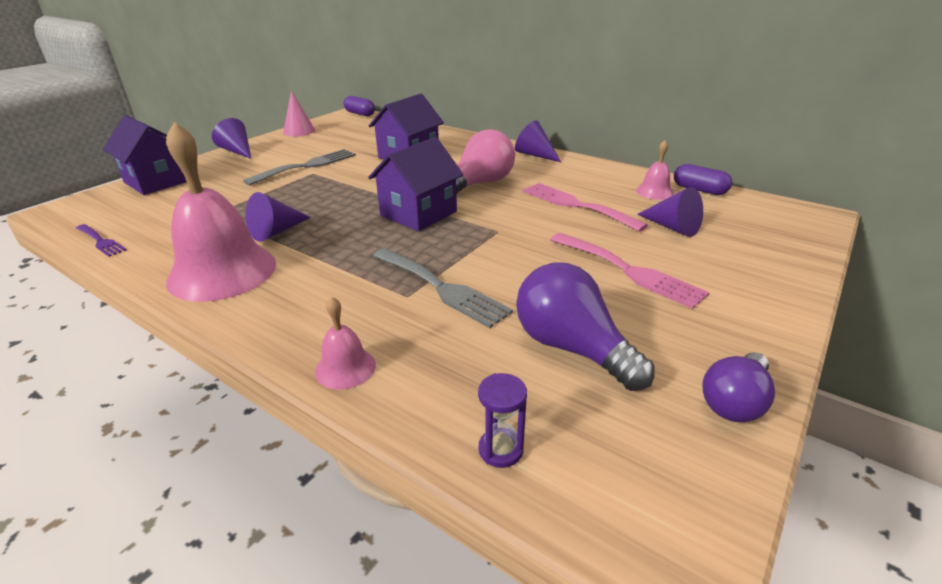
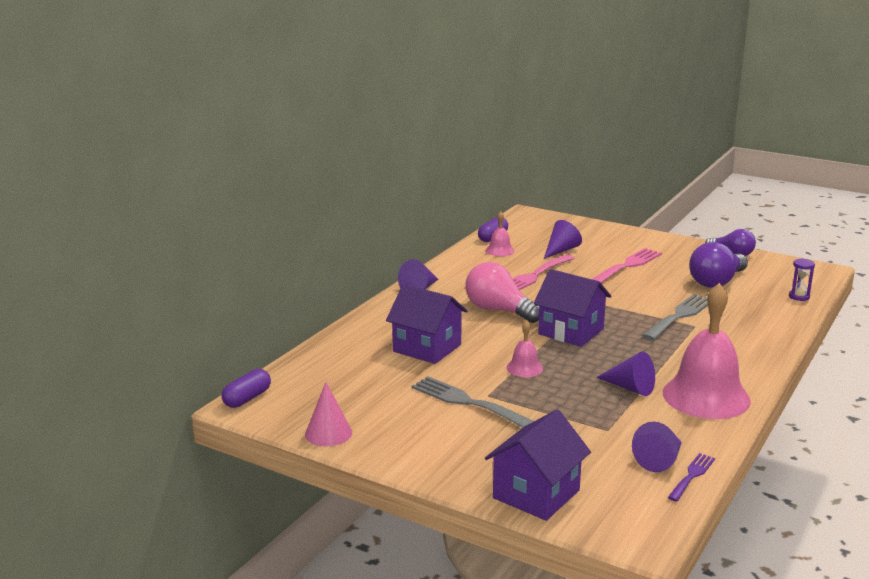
camera: 95 degrees left, 10 degrees down
(237, 151) = (418, 463): purple cone -> purple cone (660, 460)
(345, 368) = (775, 335): pink bell -> pink bell (524, 368)

